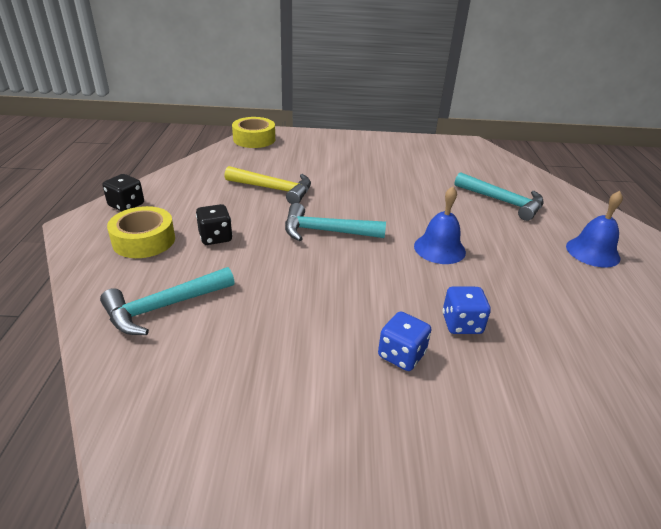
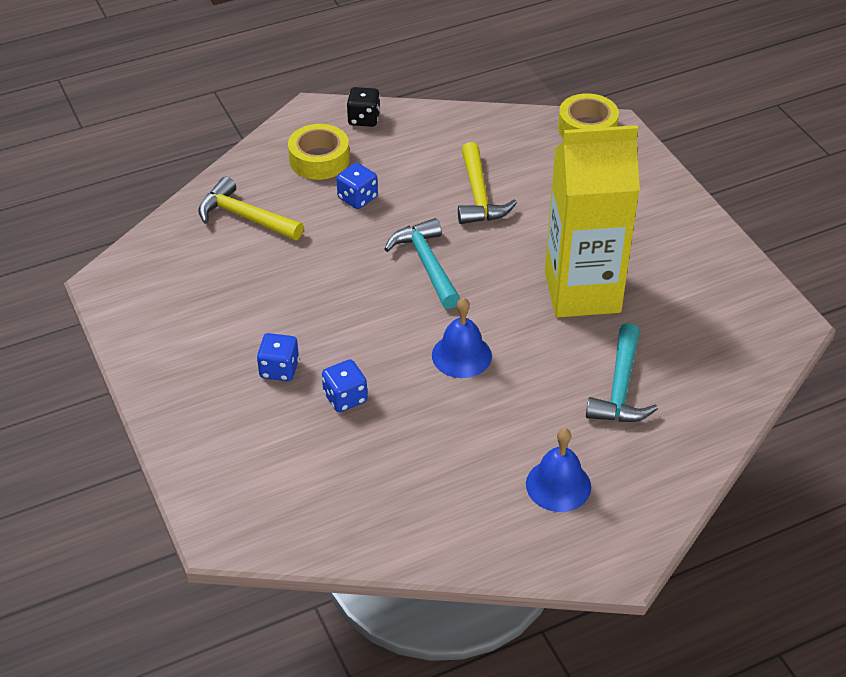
camera: 65 degrees right, 10 degrees up
(163, 307) = (244, 217): turquoise hammer -> yellow hammer
(215, 237) = (357, 198): black dice -> blue dice
(404, 186) = (582, 292): none -> yellow carton

